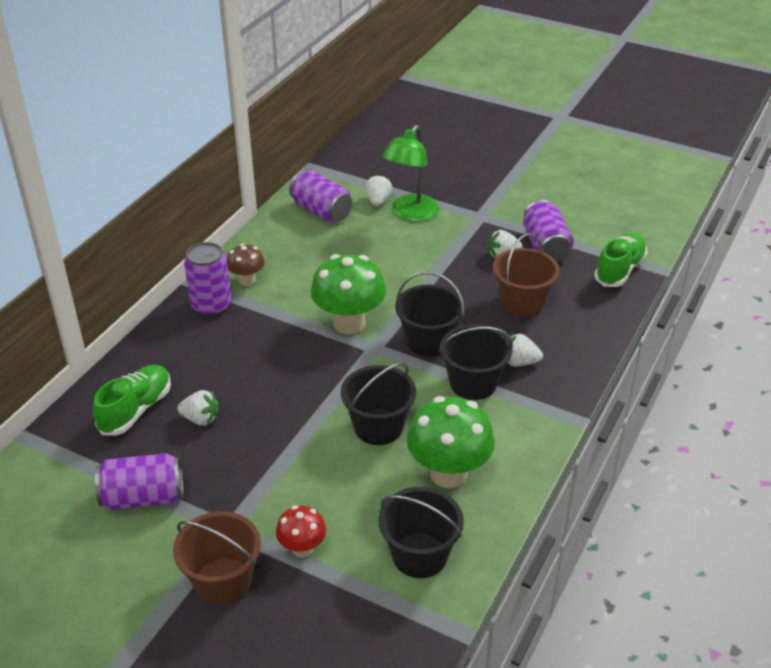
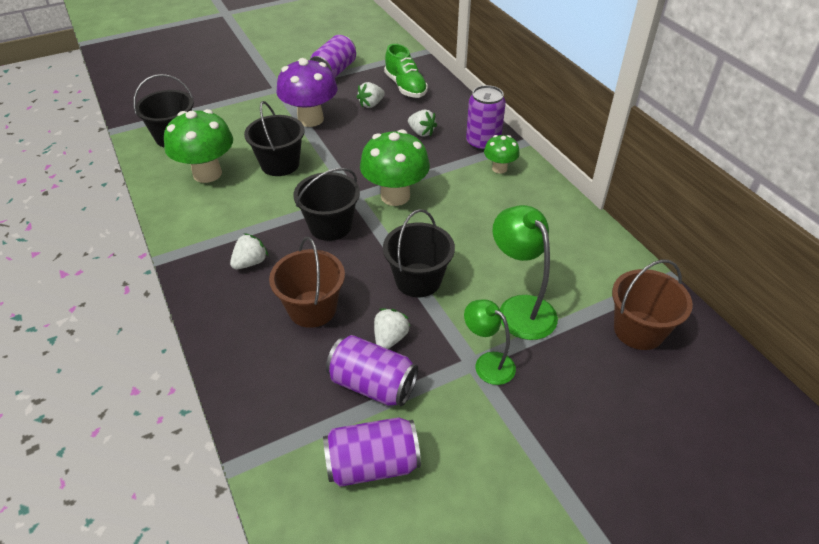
camera: 125 degrees right, 5 degrees up
(222, 581) = (250, 77): brown bucket -> brown bucket (638, 330)
(247, 280) = (499, 168): brown mushroom -> green mushroom
(275, 453) = (310, 119): none -> purple mushroom
(302, 548) = (234, 104): red mushroom -> none
(321, 211) = (572, 248): purple can -> purple can (372, 464)
(378, 201) = (563, 296): white strawberry -> white strawberry (421, 132)
(473, 210) = (487, 363): none -> green lamp
(473, 383) = (262, 225): black bucket -> black bucket (418, 280)
(619, 270) = (275, 422): green shoe -> none

